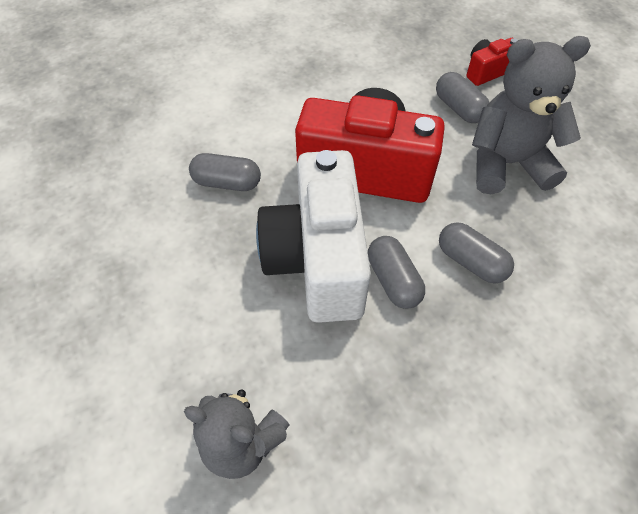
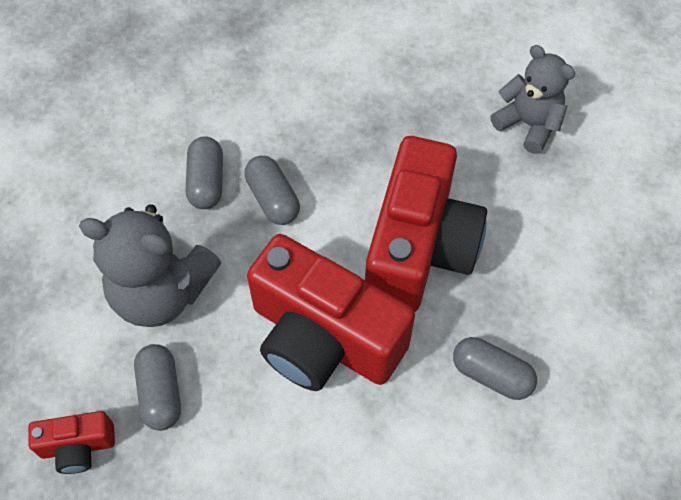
camera: 160 degrees left, 5 degrees up
(317, 260) = (419, 248): white camera -> red camera
(393, 280) = (355, 205): grey capsule -> grey capsule (206, 182)

